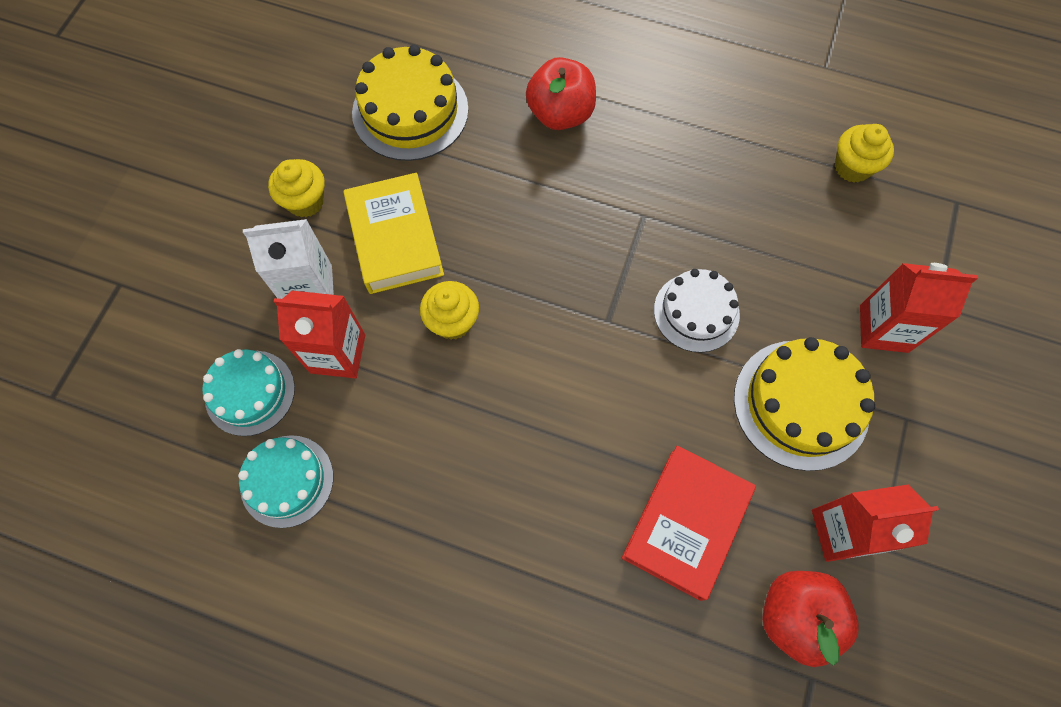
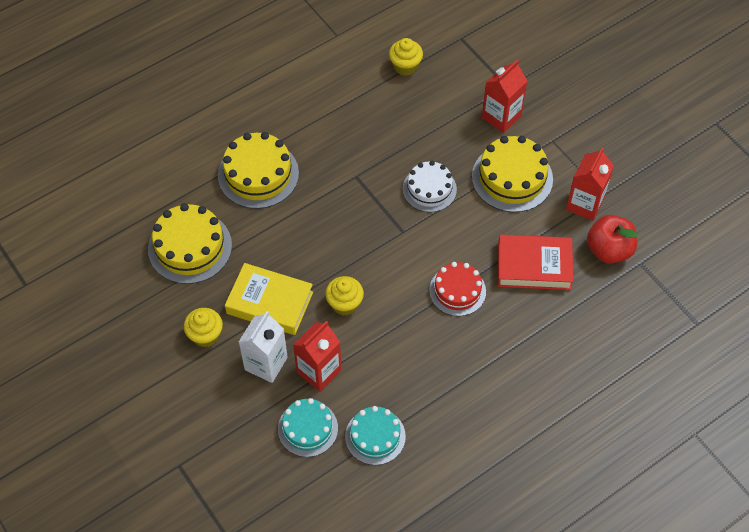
camera: 55 degrees left, 10 degrees down
(560, 114) = (258, 174): red apple -> yellow cake
(571, 446) = (457, 291): none -> red cake
(686, 524) = (534, 266): red book -> red book turned 60 degrees counterclockwise

